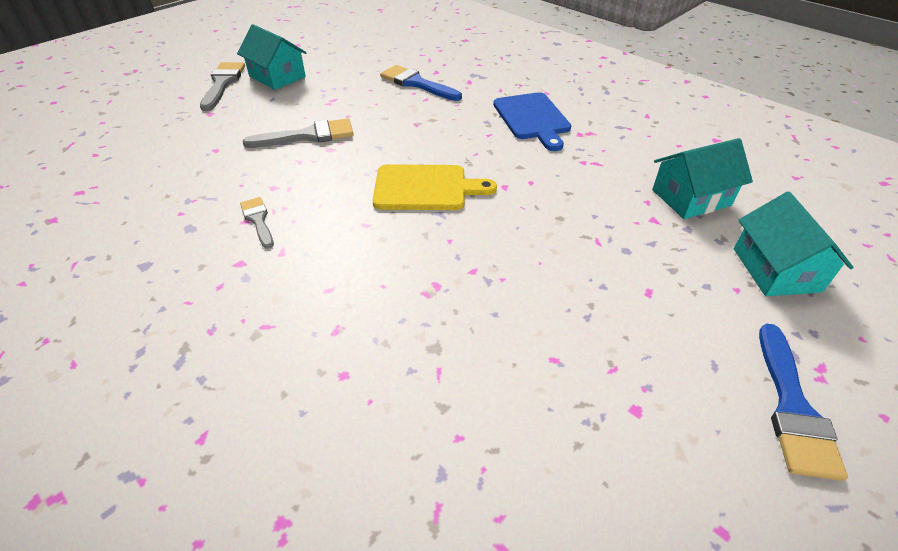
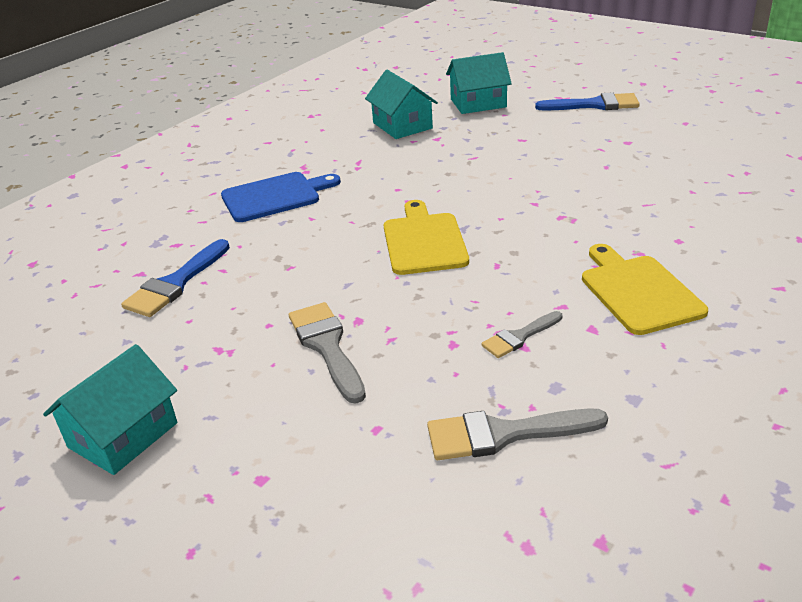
camera: 95 degrees left, 10 degrees down
(223, 83) = (139, 505): grey brush -> grey brush (504, 434)
(271, 308) = (638, 291): none -> yellow cutting board

